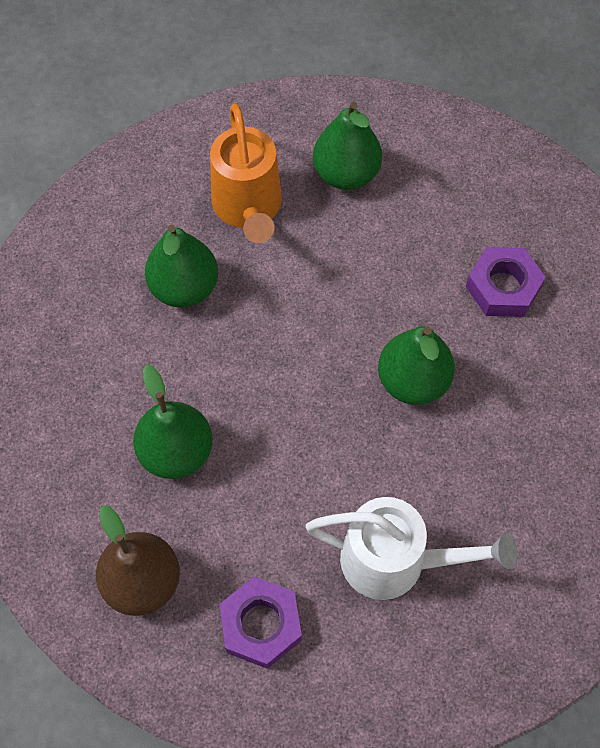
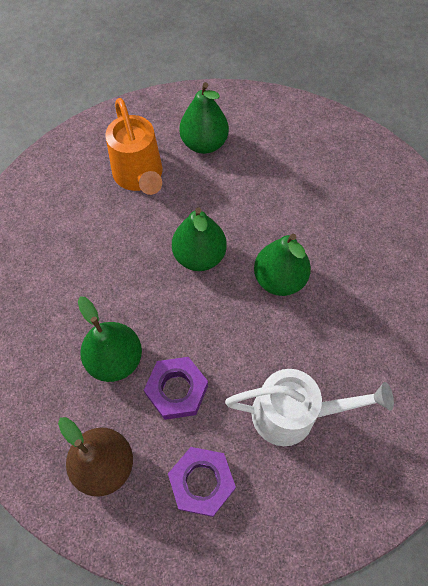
camera: 10 degrees left, 0 degrees up
(184, 288) = (102, 238): green pear -> green pear (199, 256)
(503, 287) = (328, 204): purple nut -> purple nut (177, 390)

